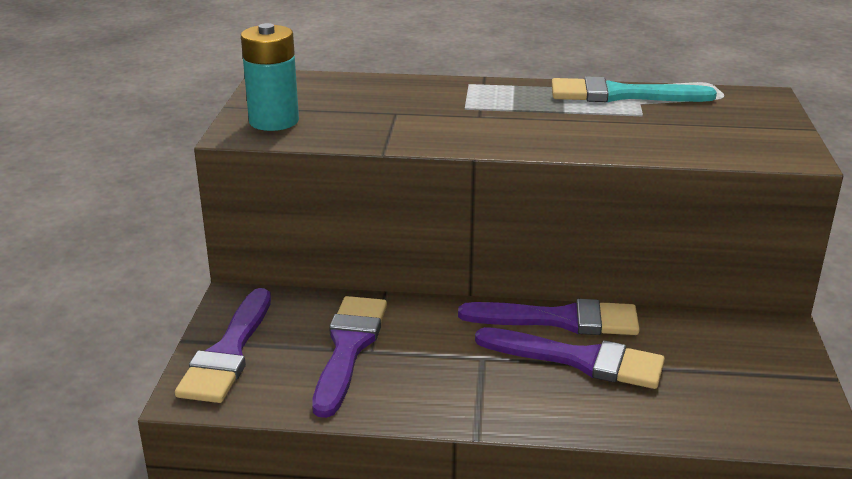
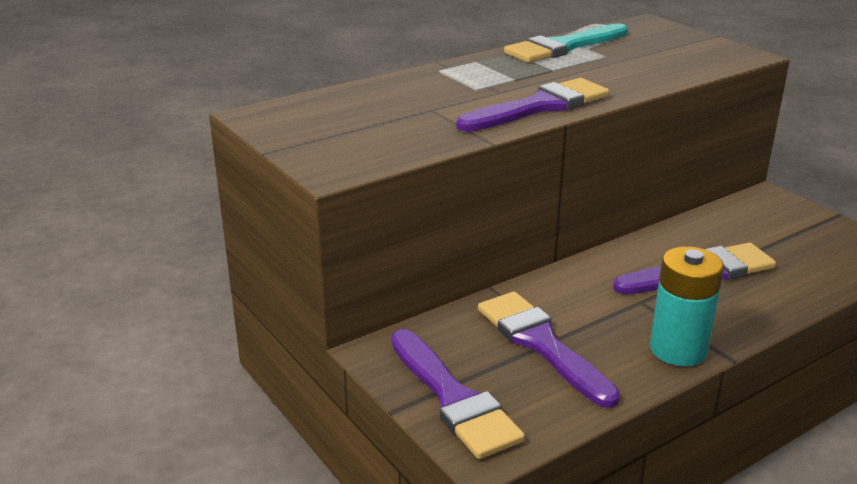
camera: 40 degrees left, 0 degrees up
(274, 121) = (344, 149): turquoise battery -> turquoise battery (678, 350)
(560, 320) = (644, 250): purple brush -> purple brush (540, 106)

